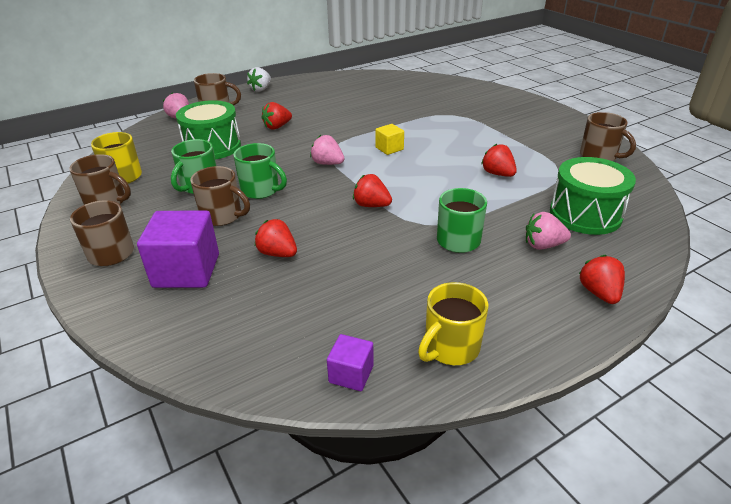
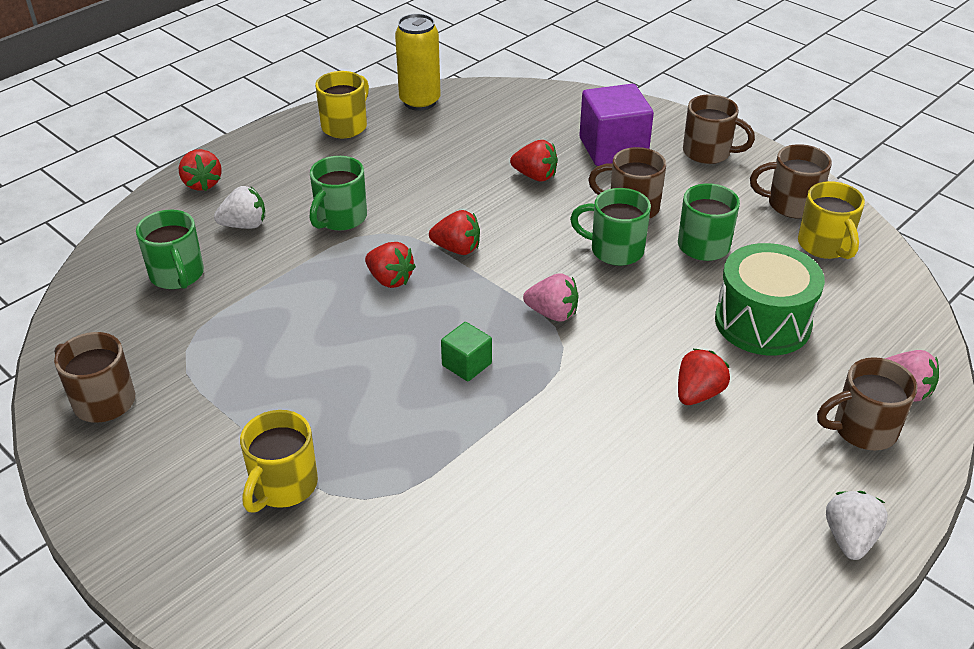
camera: 165 degrees right, 5 degrees up
(351, 374) = (420, 102): purple cube -> yellow can
(389, 148) = (466, 364): yellow cube -> green cube
(490, 121) = (283, 486): none -> yellow mug
(497, 174) = (284, 331): red strawberry -> red strawberry (390, 279)
(543, 245) = (244, 225): pink strawberry -> white strawberry
(585, 214) = (177, 275): green drum -> green mug

